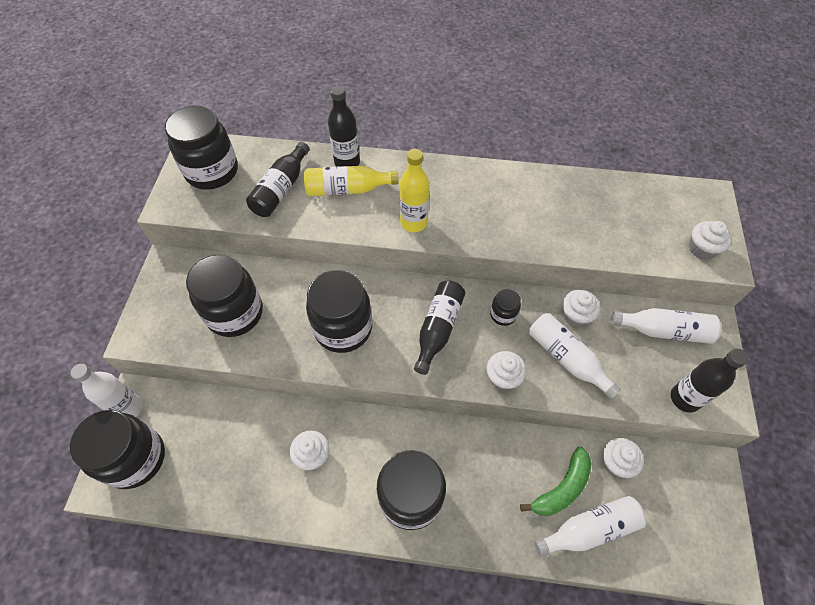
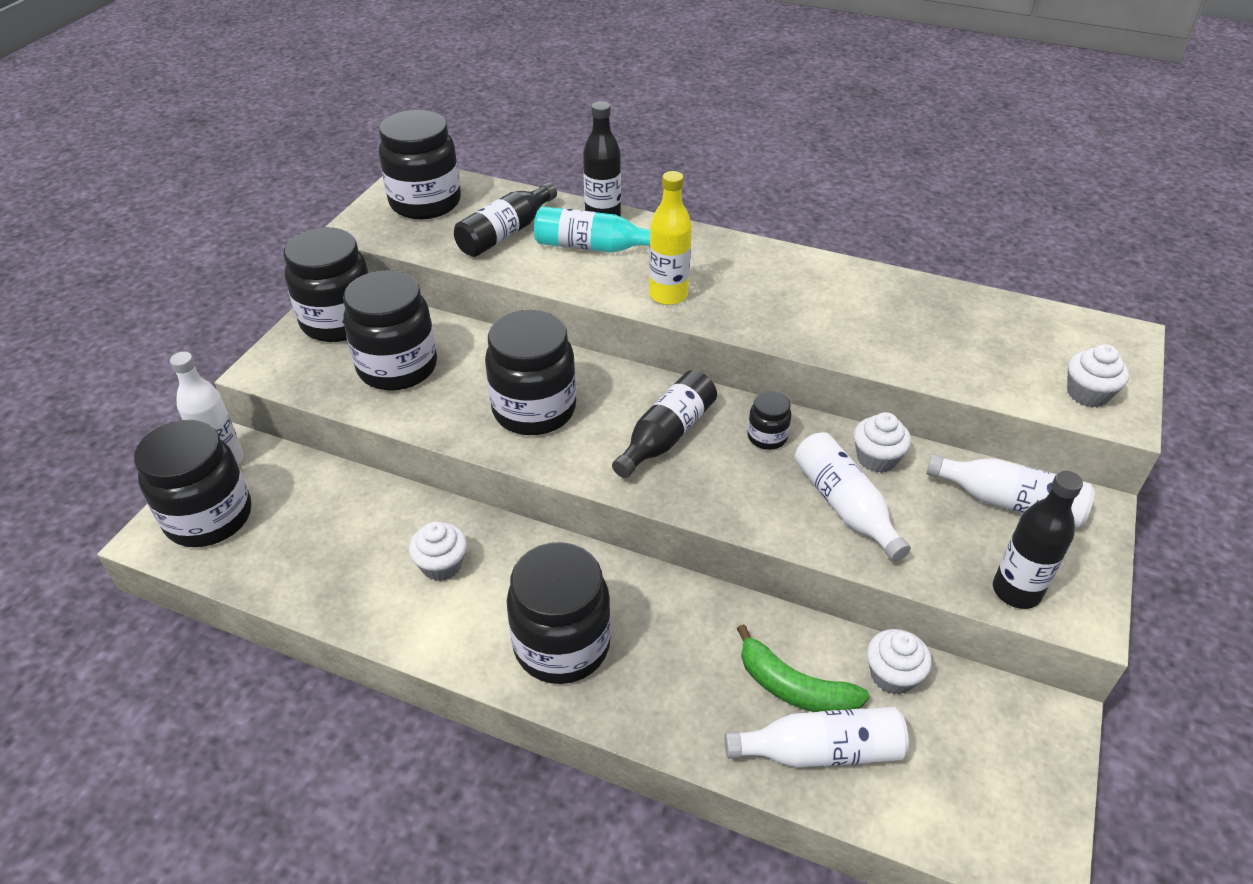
camera: 15 degrees right, 15 degrees down
(178, 281) = (339, 321): none -> black jar
(347, 189) = (592, 247): yellow bottle -> turquoise bottle
(503, 377) = (740, 509): white cupcake -> none
(561, 488) = (794, 688): green banana -> green banana turned 60 degrees clockwise

